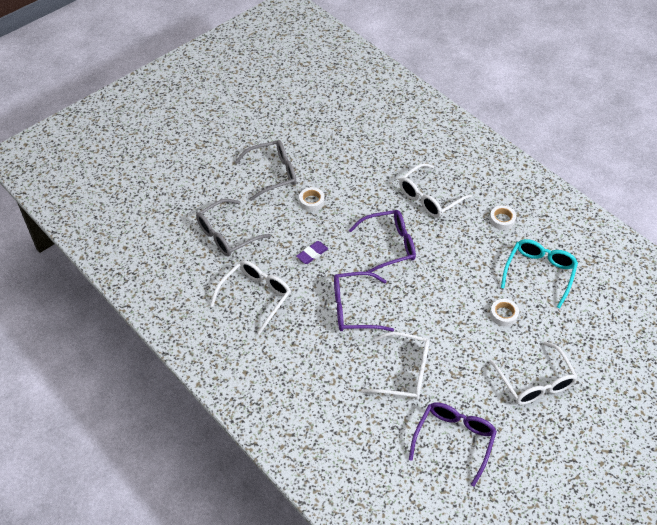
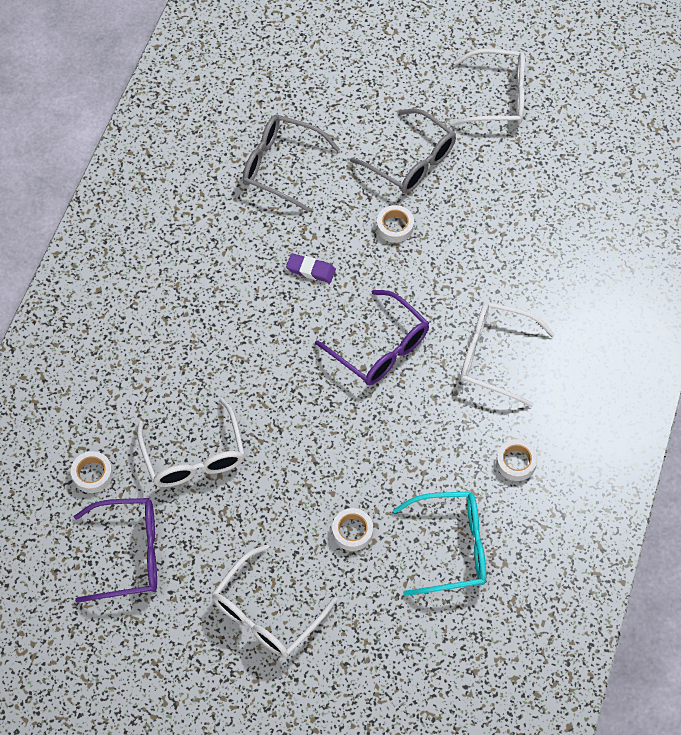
camera: 60 degrees right, 10 degrees up
(255, 297) = (208, 245): white glasses -> white glasses (497, 97)
(354, 309) = (256, 357): purple glasses -> none
(383, 436) = (92, 474): none -> white tape

